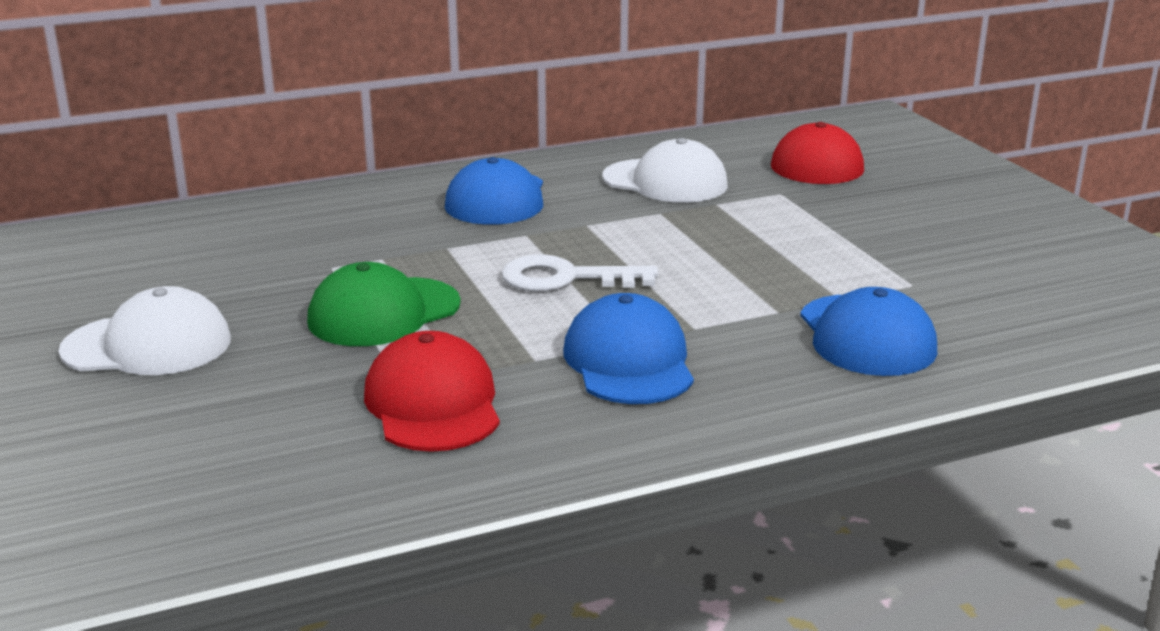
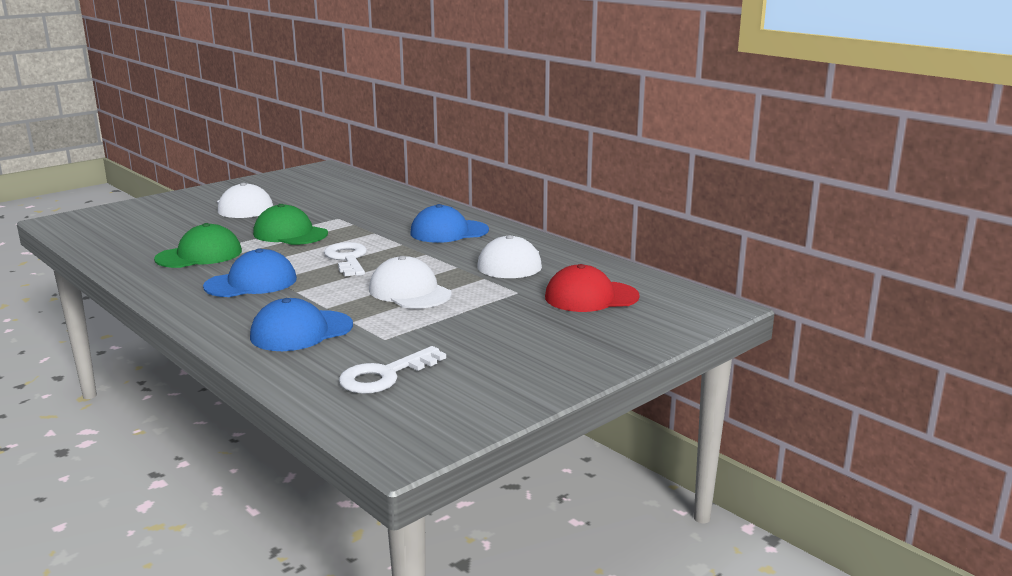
camera: 70 degrees right, 5 degrees down
(433, 404) = (199, 255): red cap -> green cap
(743, 252) = (409, 292): none -> white cap
(1033, 296) = (384, 376): none -> white key

